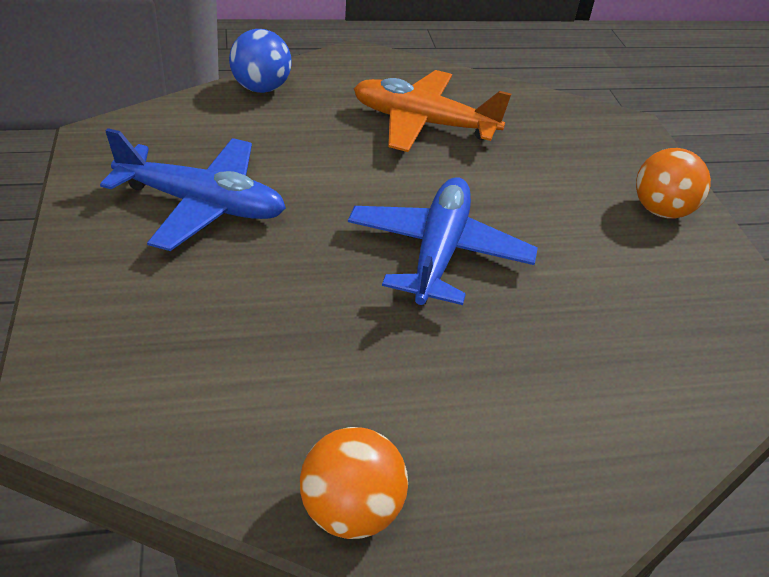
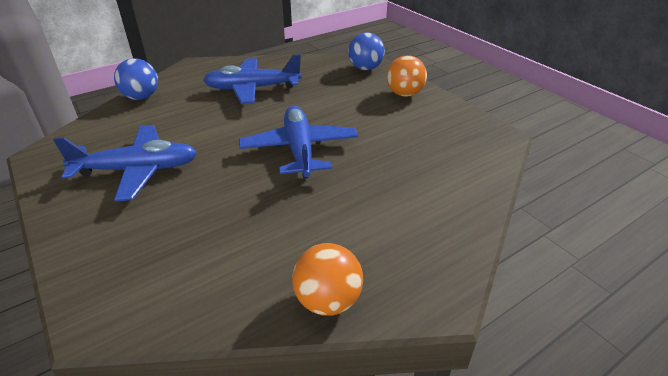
camera: 20 degrees left, 5 degrees down
(423, 123) = (252, 88): orange plane -> blue plane
(621, 141) = (365, 68): none -> blue ball

